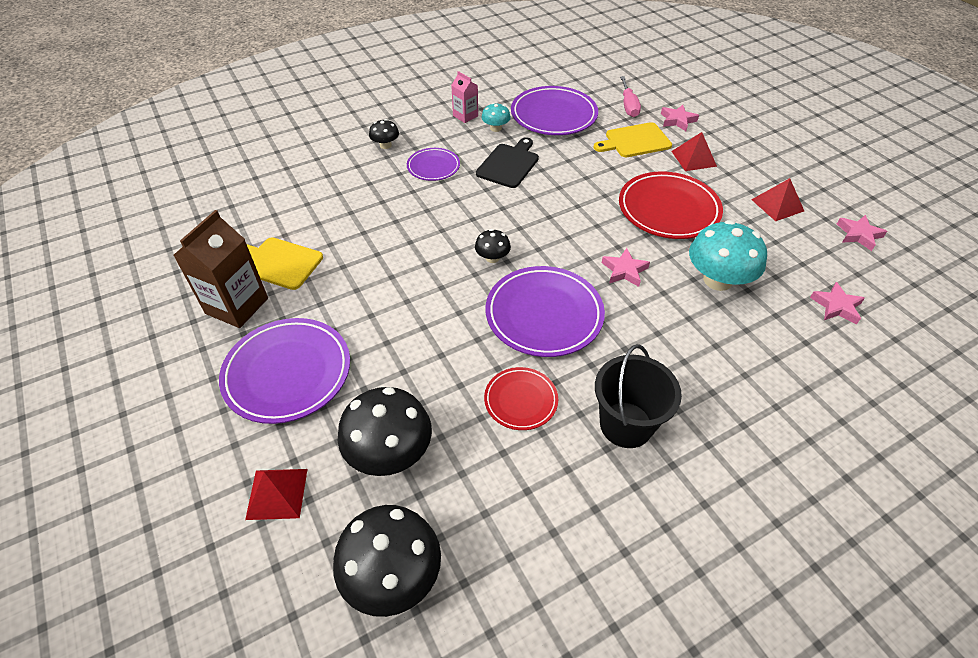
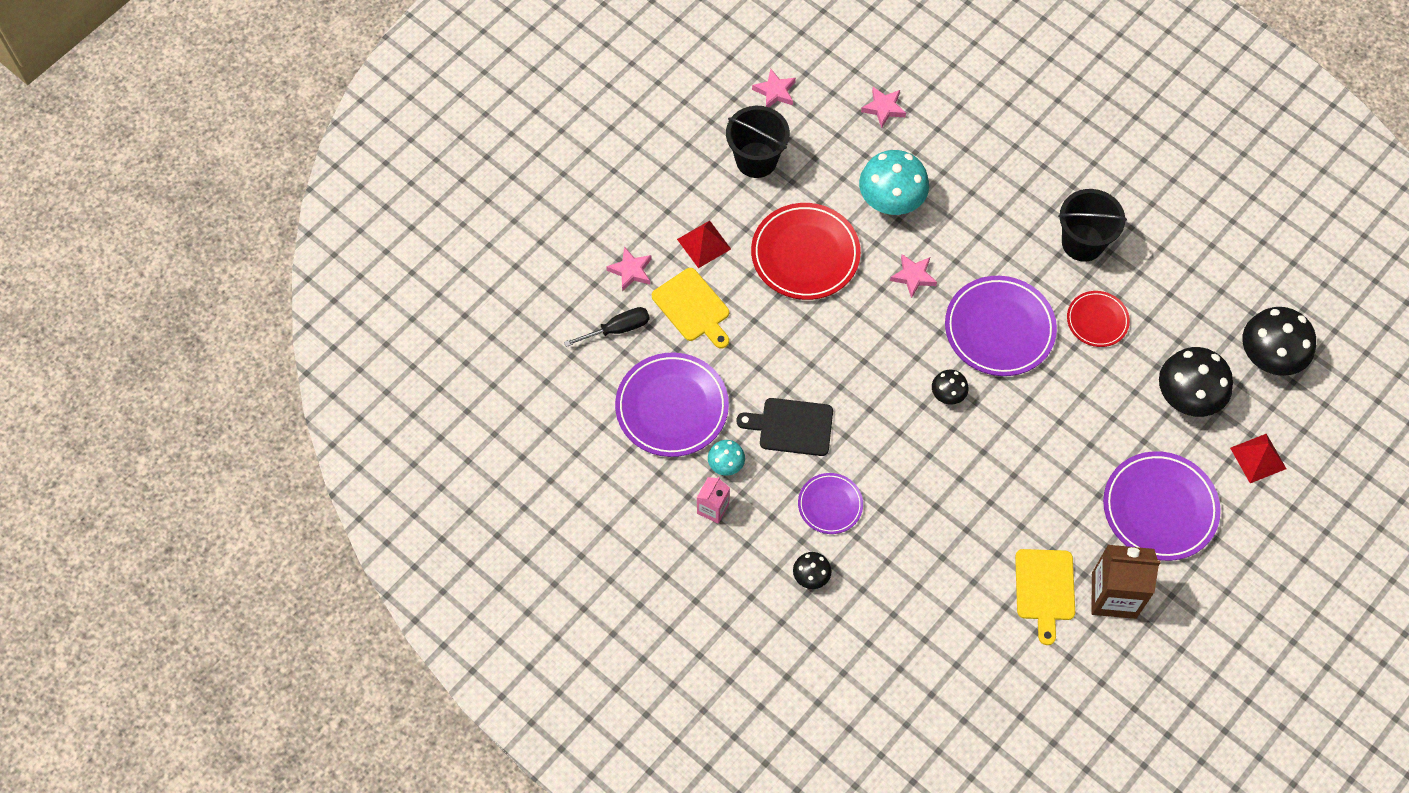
camera: 110 degrees left, 15 degrees up
(628, 105) = (617, 329): pink screwdriver -> black screwdriver
(777, 205) = (756, 160): red pyramid -> black bucket

